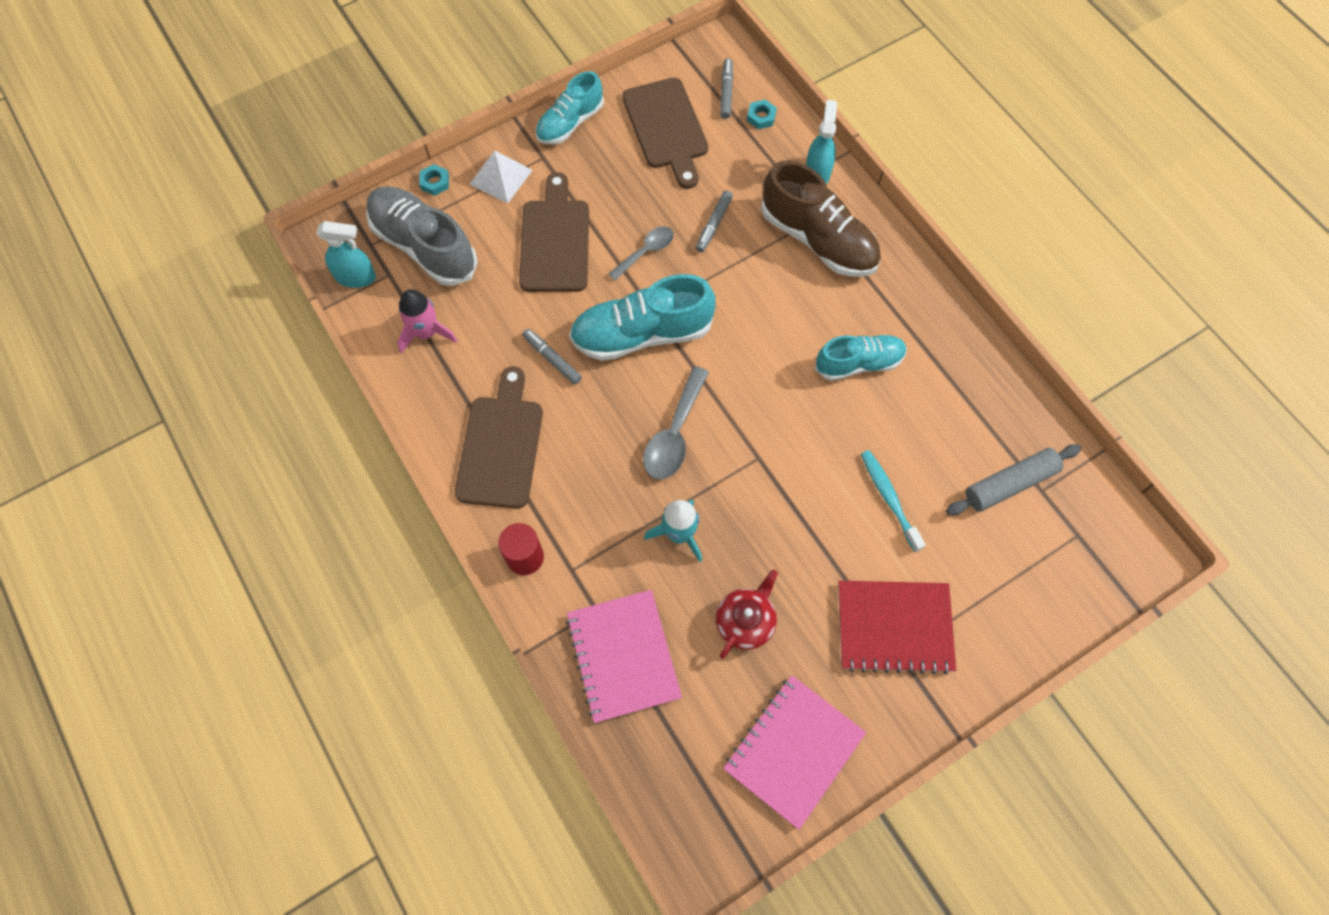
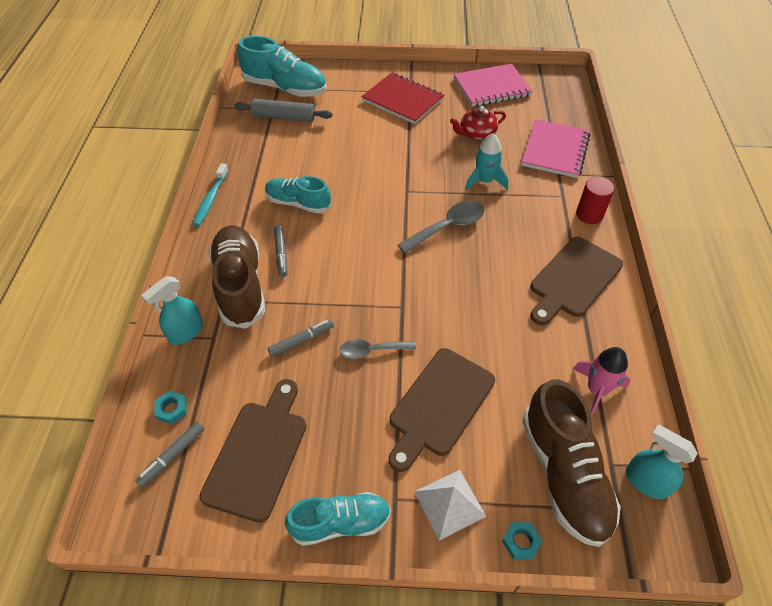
camera: 145 degrees left, 15 degrees down
(424, 246) = (564, 474): grey shoe -> brown shoe
(552, 359) = (502, 314): grey marker -> grey marker (281, 254)
(642, 334) = (422, 294): turquoise shoe -> turquoise shoe (285, 88)
(889, 498) = (352, 141): turquoise toothbrush -> turquoise toothbrush (211, 199)

